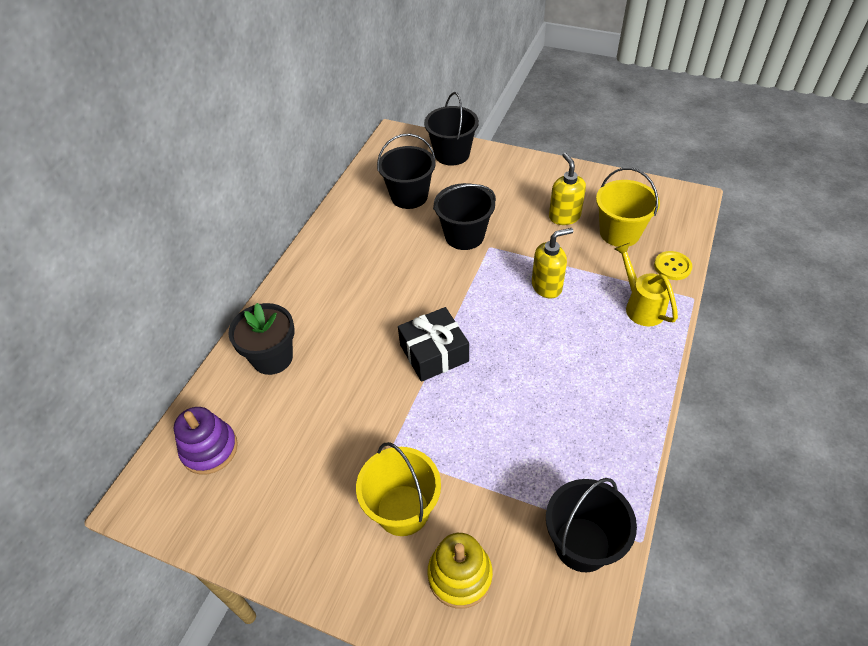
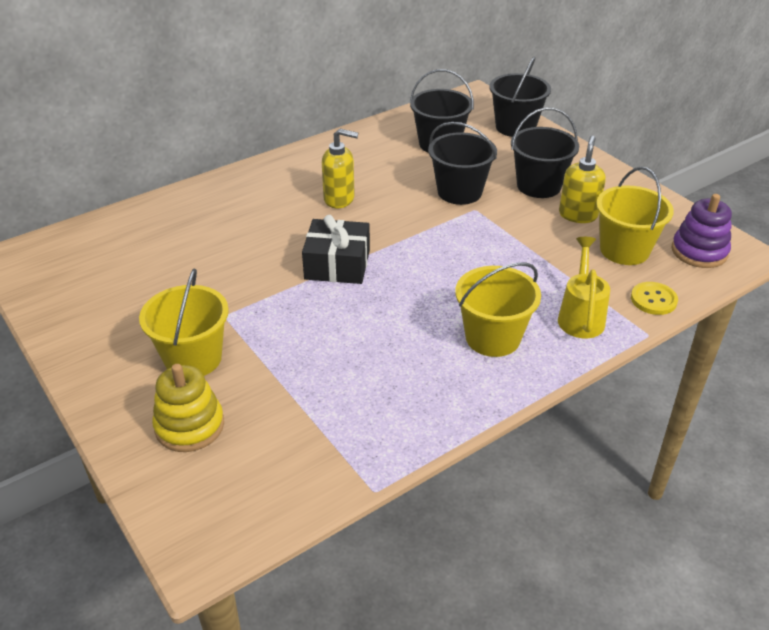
camera: 30 degrees right, 10 degrees down
(209, 449) = (95, 248): purple stacking toy -> purple stacking toy (699, 251)
(272, 358) = (202, 210): black flower pot -> none
(547, 286) = (498, 261): yellow soap dispenser -> yellow soap dispenser (339, 199)
(582, 544) = (317, 462): black bucket -> black bucket (539, 186)
(601, 357) = (492, 337): none -> yellow bucket

